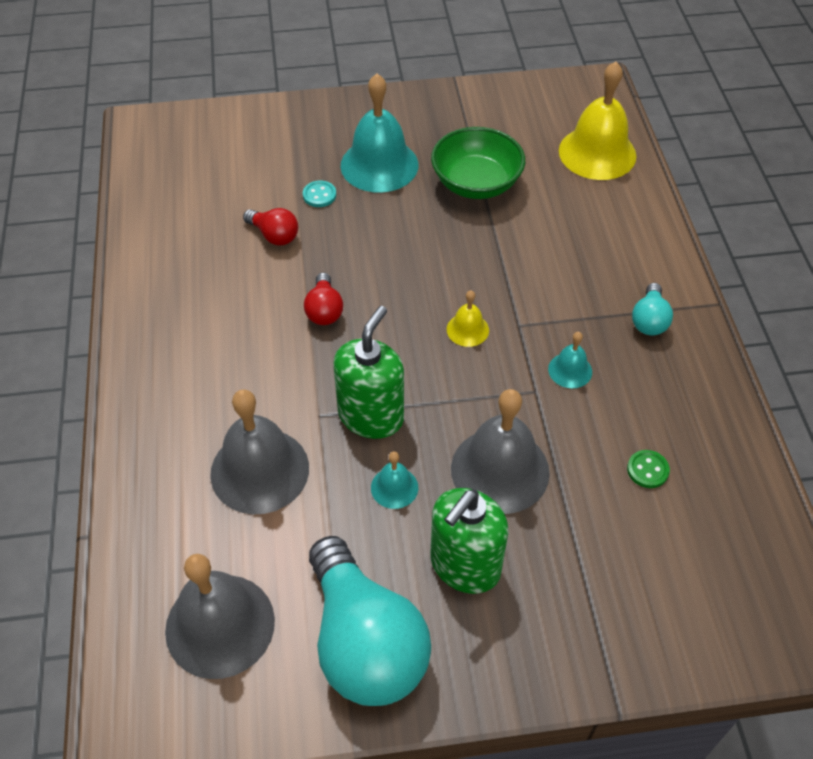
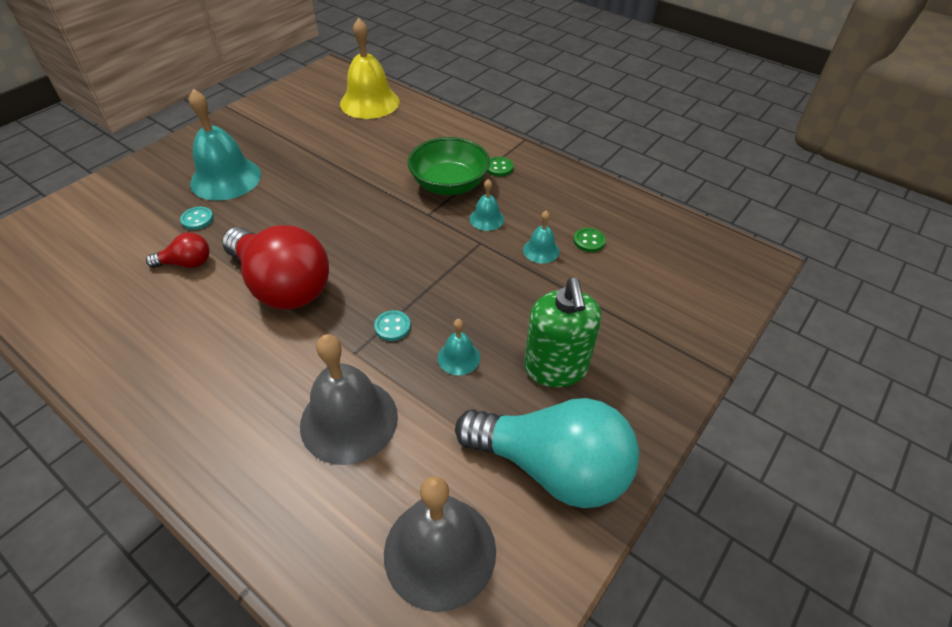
camera: 45 degrees left, 5 degrees down
(324, 310) = (282, 285): red light bulb -> red light bulb, size x2.21
(371, 416) = (392, 327): green soap dispenser -> turquoise button
(467, 329) = (399, 236): yellow bell -> none
(476, 183) = (309, 154): green bowl -> green bowl (449, 185)
(500, 470) = (511, 299): grey bell -> none
(585, 443) = (541, 250): none -> turquoise bell
(649, 320) = (499, 168): turquoise light bulb -> green button

